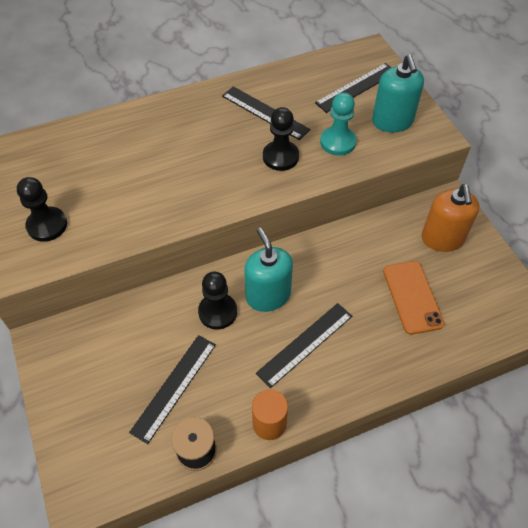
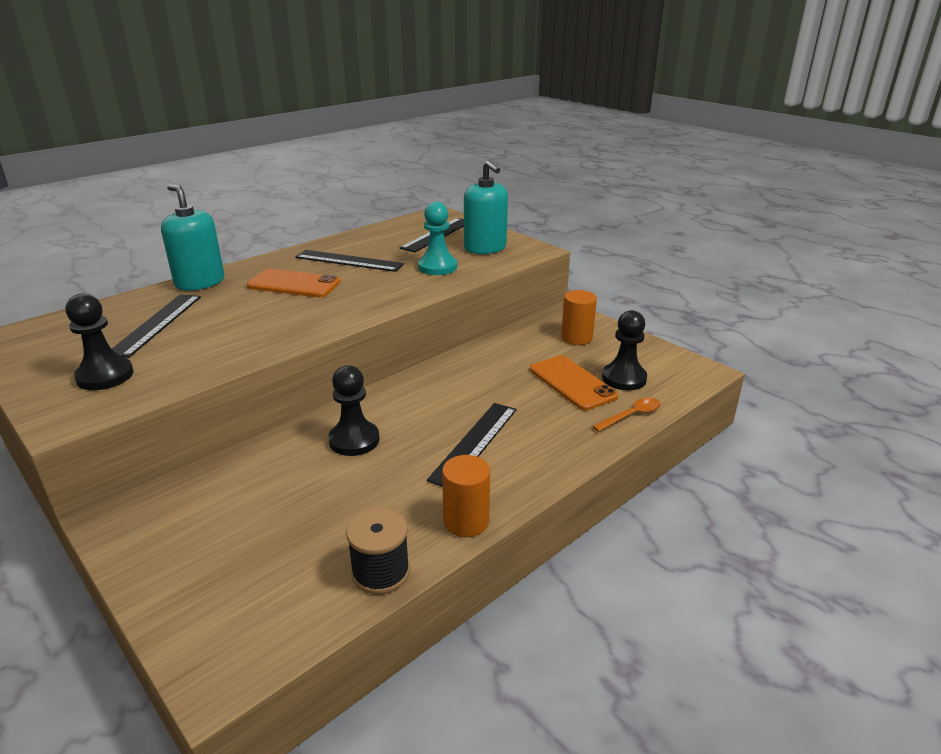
camera: 20 degrees left, 25 degrees down
(174, 387) = (324, 518): black ruler -> black ruler (156, 324)
(209, 138) = (294, 284): none -> orange phone
(268, 296) = (410, 414): turquoise soap dispenser -> turquoise soap dispenser (200, 282)
(280, 157) = (381, 284): black pawn -> black pawn (624, 378)
(442, 238) = (576, 338): orange soap dispenser -> orange cylinder
(444, 352) = (631, 415): none -> orange spoon

